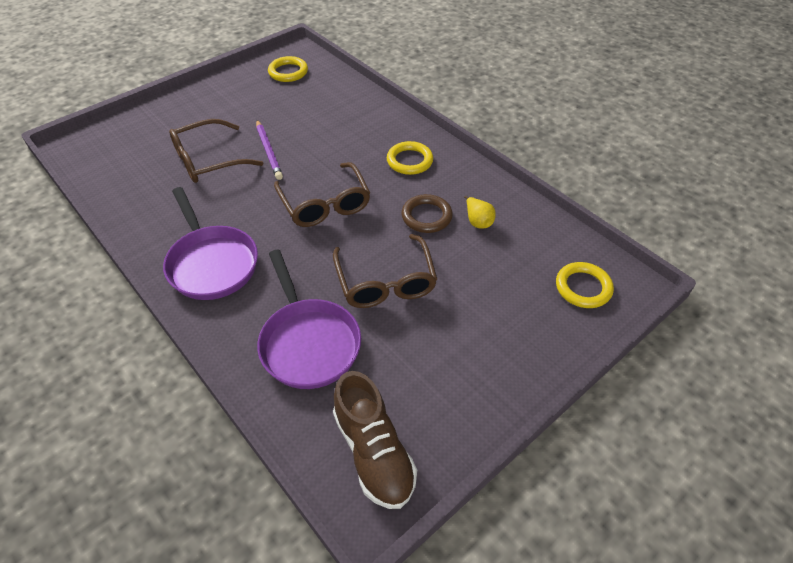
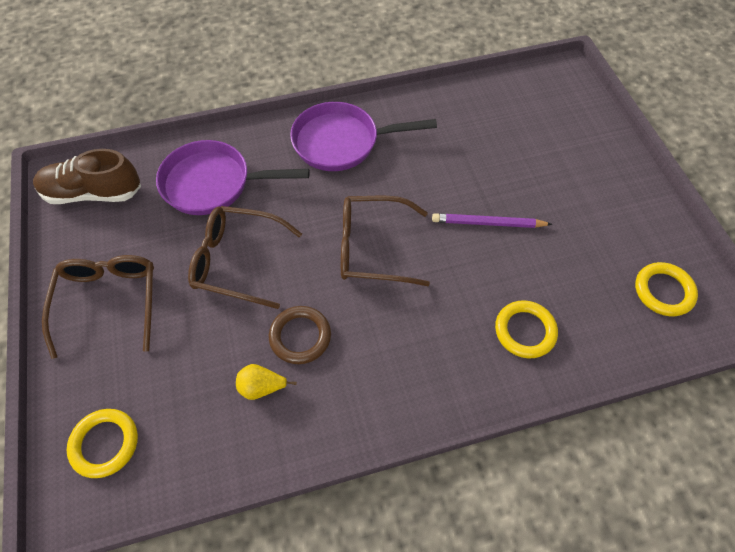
camera: 115 degrees right, 10 degrees up
(209, 160) = (494, 168): brown glasses -> brown glasses (109, 302)
(409, 161) = (404, 362): yellow ring -> yellow ring (525, 331)

